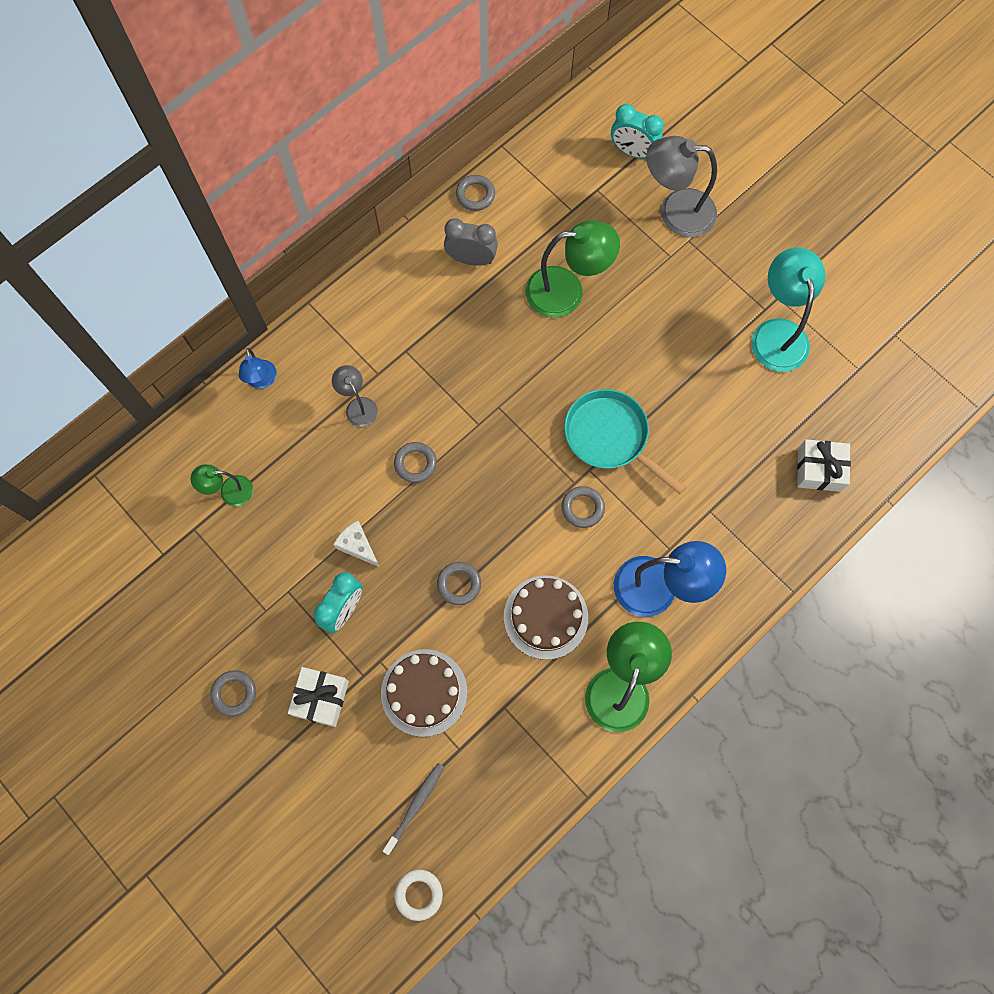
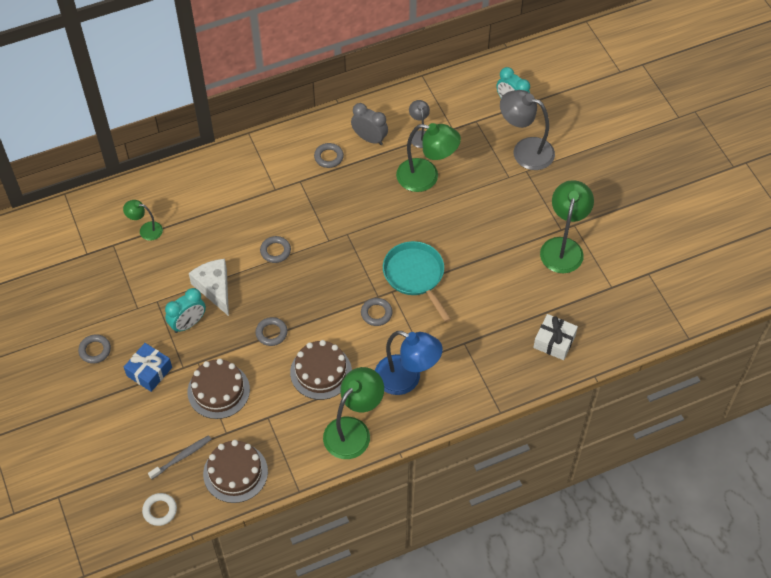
camera: 20 degrees right, 15 degrees down
(262, 381) = (197, 170): blue lamp -> none
(321, 698) = (149, 371): white gift -> blue gift
(357, 546) = (214, 288): white cheese -> white cheese, size x1.59
(358, 406) = (253, 205): grey lamp -> grey lamp (420, 135)
(475, 195) = (390, 100): grey ring -> grey ring (329, 157)
(495, 802) = (235, 472): none -> brown cake
(777, 333) = (563, 247): turquoise lamp -> green lamp

